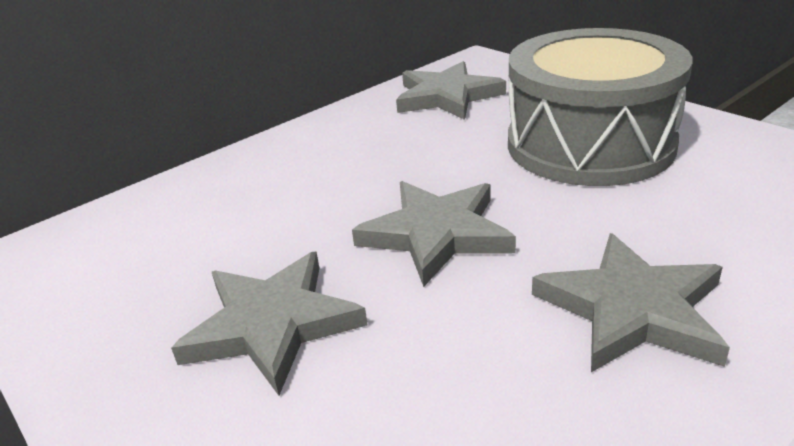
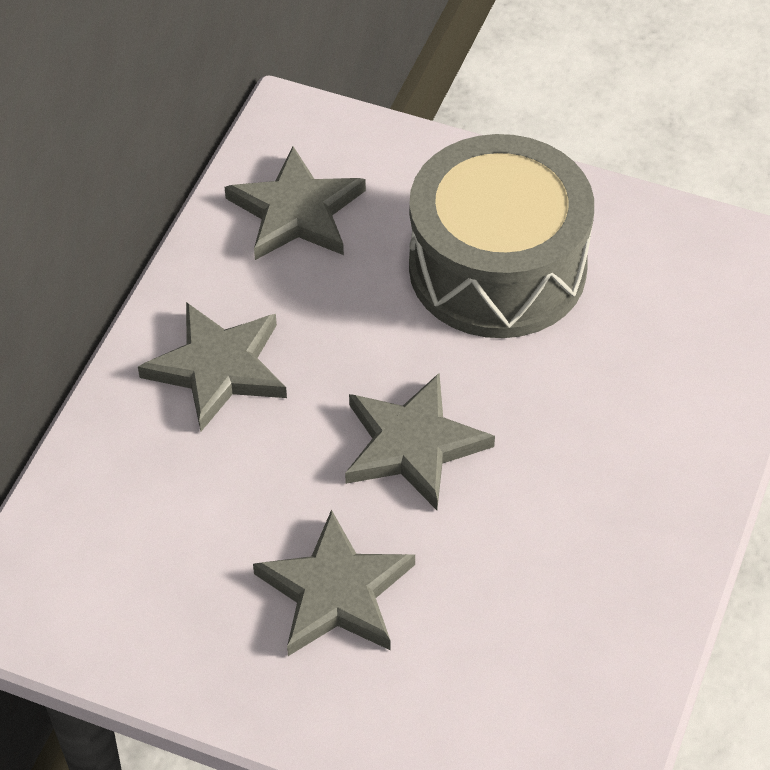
camera: 30 degrees left, 20 degrees up
(632, 309) = (608, 479): grey star -> grey star (218, 368)

